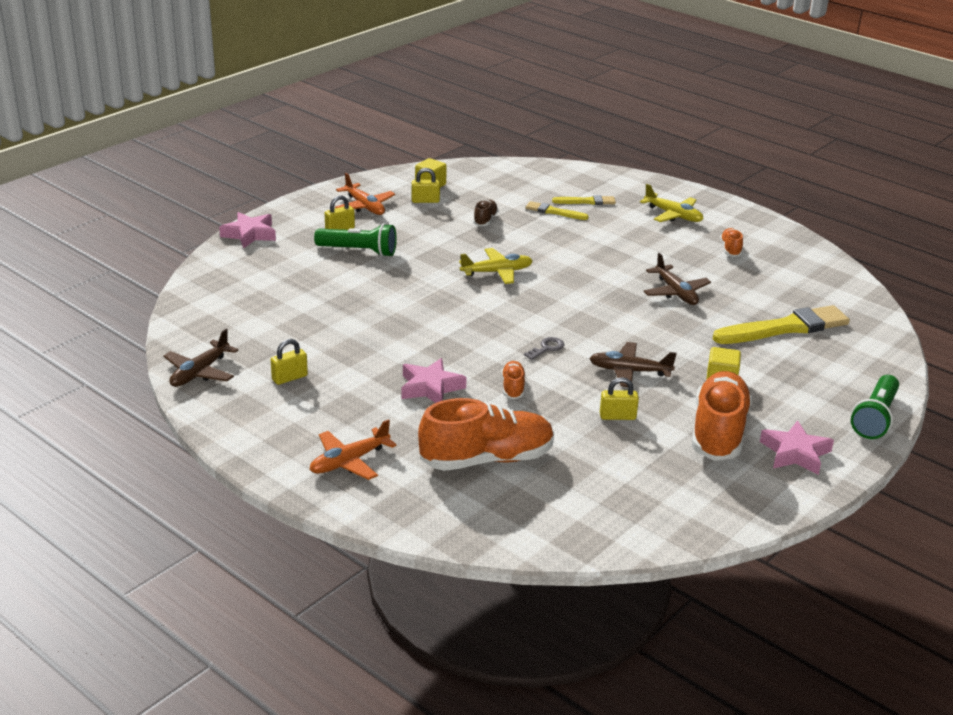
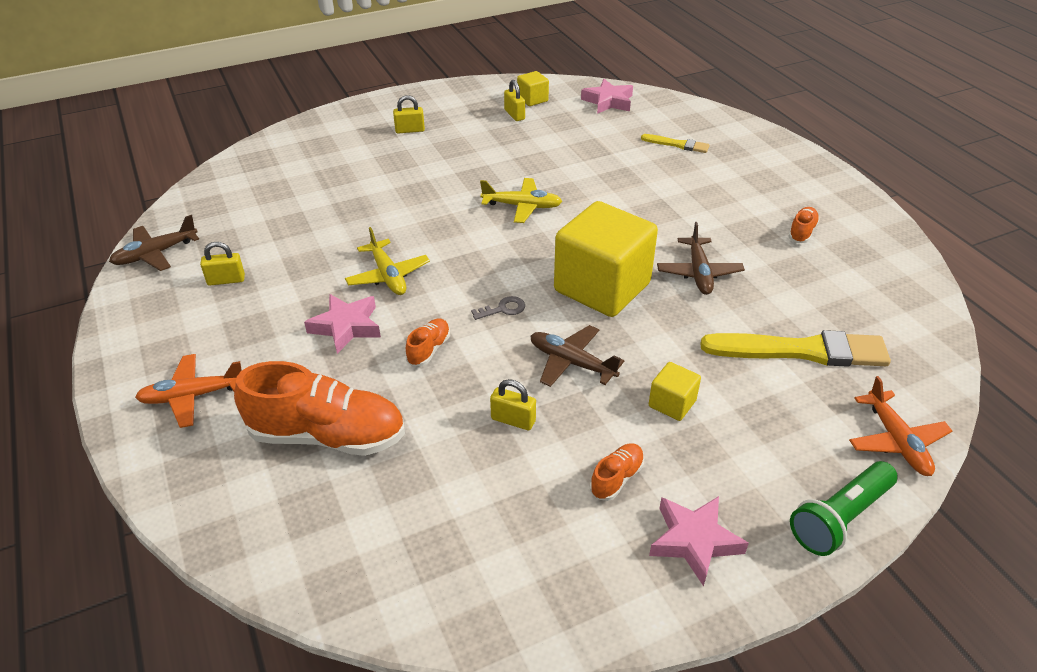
camera: 25 degrees right, 10 degrees up
(249, 234) = (327, 120): pink star -> pink star (608, 101)
(358, 251) = (408, 156): green flashlight -> none
(365, 206) = (453, 110): orange plane -> orange plane (896, 441)
(425, 201) = (514, 115): yellow padlock -> yellow padlock turned 45 degrees clockwise
(485, 220) = (556, 146): brown shoe -> none
(554, 212) = (634, 150): yellow brush -> none
(611, 317) = (602, 287): none -> yellow cube
(673, 215) = (763, 178): yellow plane -> yellow plane (388, 276)
(718, 432) = (616, 478): orange shoe -> orange shoe, size x0.45

